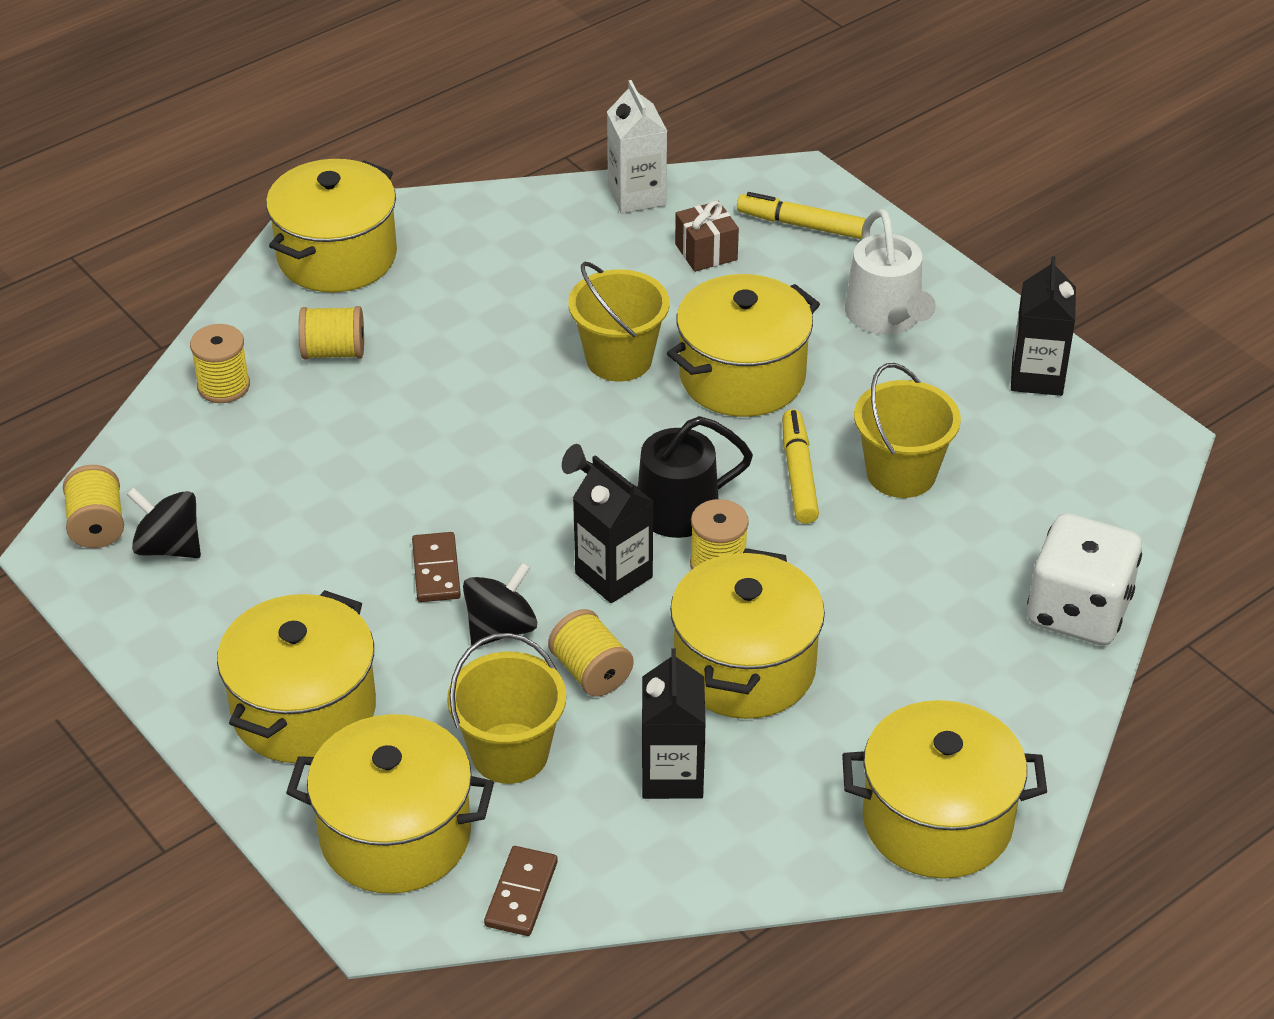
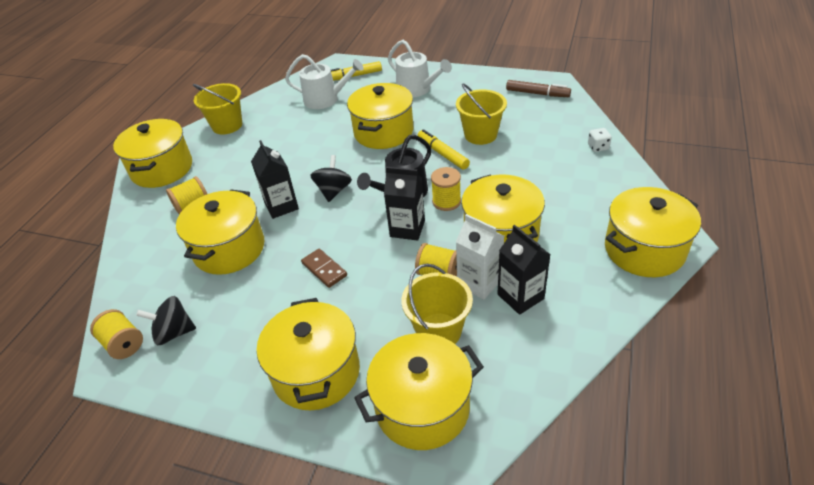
camera: 30 degrees left, 0 degrees up
(223, 386) = (146, 245): yellow spool -> none
(331, 459) = (229, 249): none -> yellow pot
(501, 628) = (379, 278): black spinning top -> black spinning top (333, 191)
(521, 894) = (513, 397): brown domino -> none
(619, 359) = (327, 149): yellow bucket -> yellow bucket (227, 125)
(636, 195) = (278, 94): white carton -> white carton (479, 282)
(706, 252) = (325, 99): brown gift -> white watering can
(1037, 376) = (492, 83): black carton -> black carton (281, 206)
(1078, 611) = (598, 147): white dice -> white dice, size x0.41
(1096, 445) = (537, 94): none -> brown marker

